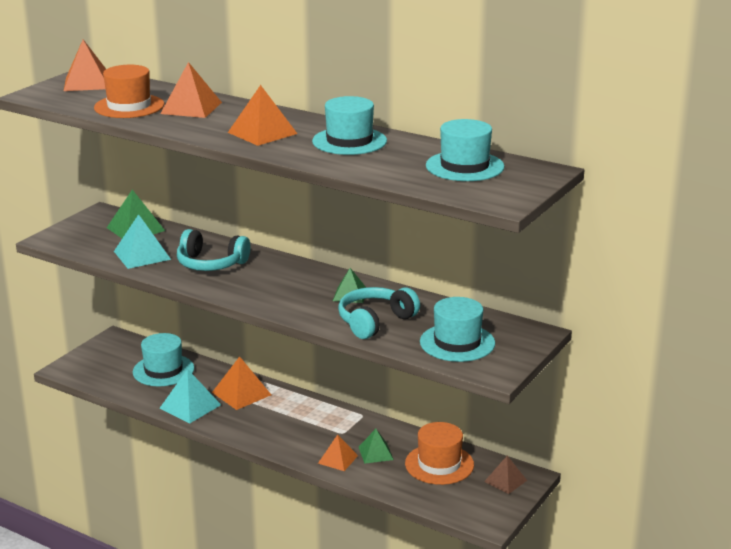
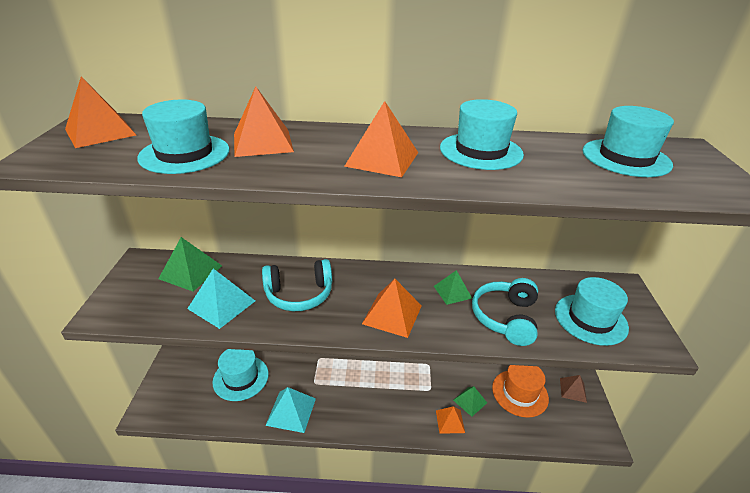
camera: 30 degrees left, 10 degrees up
(129, 106) = (184, 154): orange hat -> turquoise hat
(241, 393) = (323, 378): orange pyramid -> orange pyramid (392, 314)

